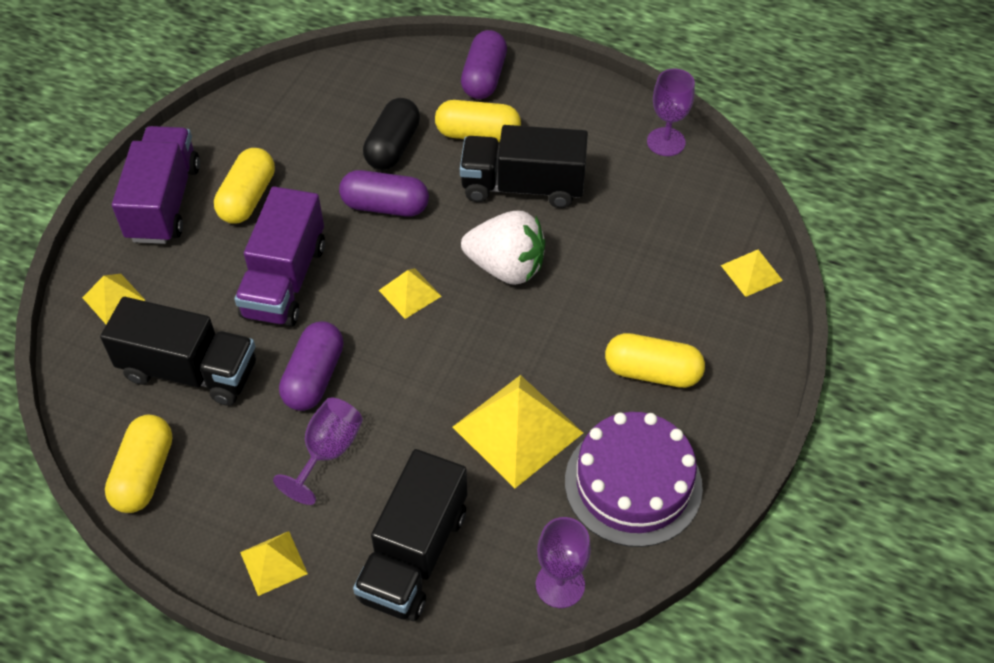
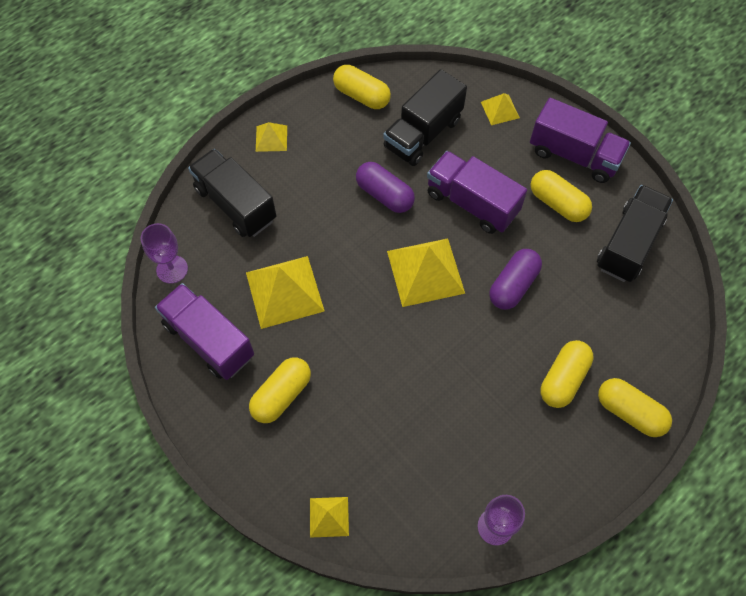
camera: 115 degrees right, 10 degrees up
(328, 452) = (326, 185): purple goblet -> none
(393, 146) = (573, 312): black capsule -> none
(410, 293) = (425, 272): yellow pyramid -> yellow pyramid, size x1.91
(484, 78) = (629, 412): purple capsule -> yellow capsule
(506, 267) = (419, 341): white strawberry -> none
(523, 186) = (492, 388): black truck -> black truck (628, 244)
(633, 483) = (209, 340): purple cake -> purple truck

